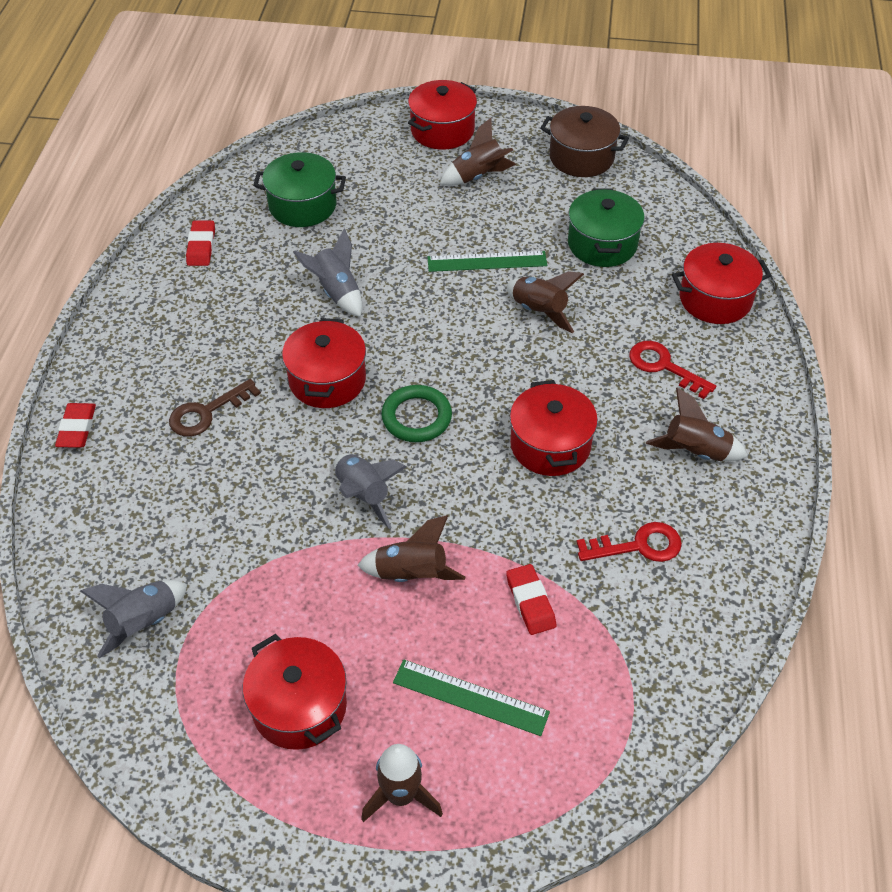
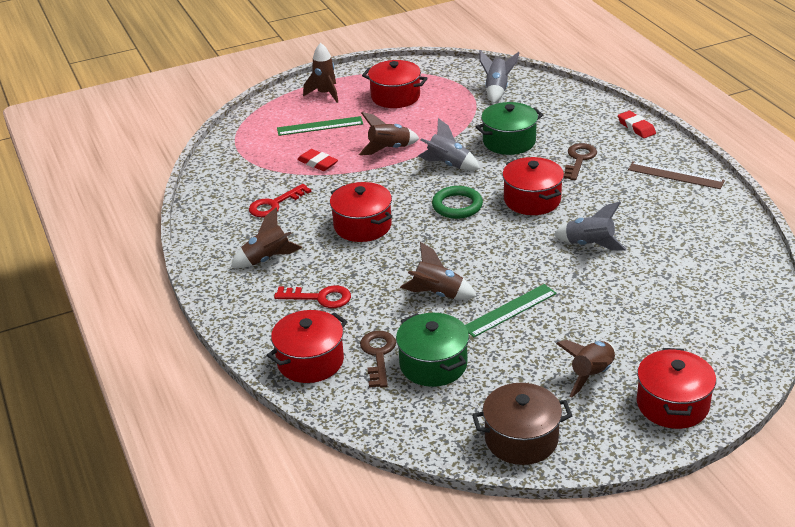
camera: 150 degrees right, 15 degrees down
(141, 331) = (675, 175): none -> brown ruler
(201, 246) = (717, 230): red eraser -> none
(302, 205) = (693, 287): green pot -> green pot (509, 141)
(645, 276) = (378, 355): none -> brown key

